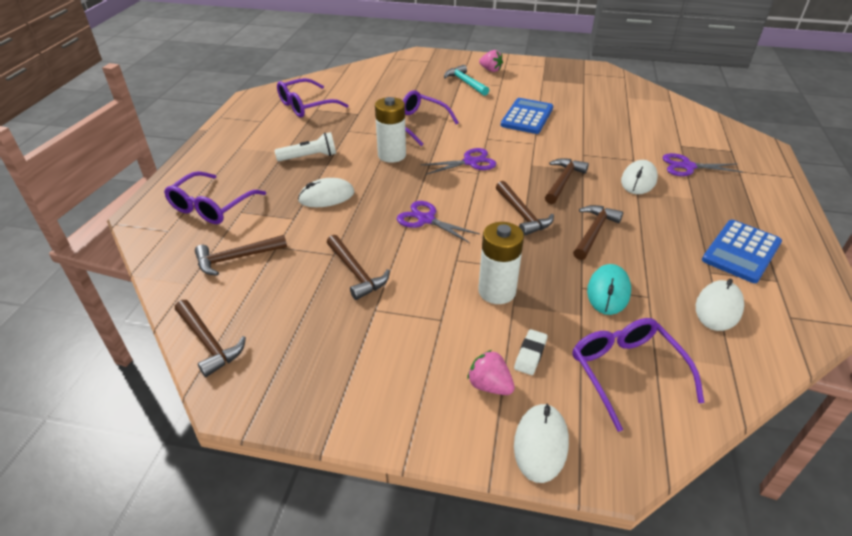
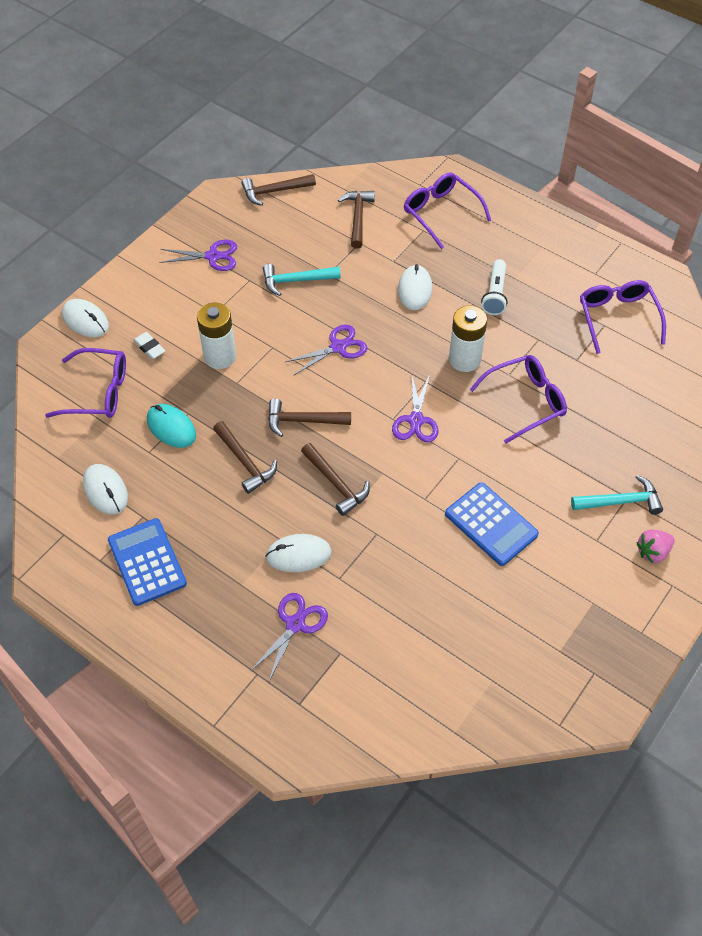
camera: 115 degrees right, 15 degrees up
(353, 357) = (213, 256): none -> purple scissors
(356, 273) = (296, 281): brown hammer -> turquoise hammer
(489, 385) = (142, 315): pink strawberry -> none
(638, 180) = (298, 555): white mouse -> white mouse turned 60 degrees counterclockwise

